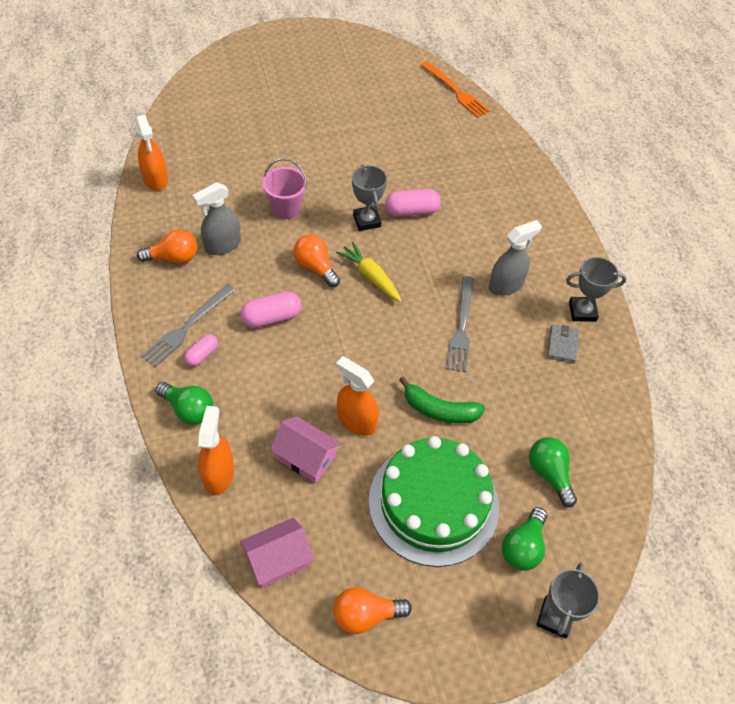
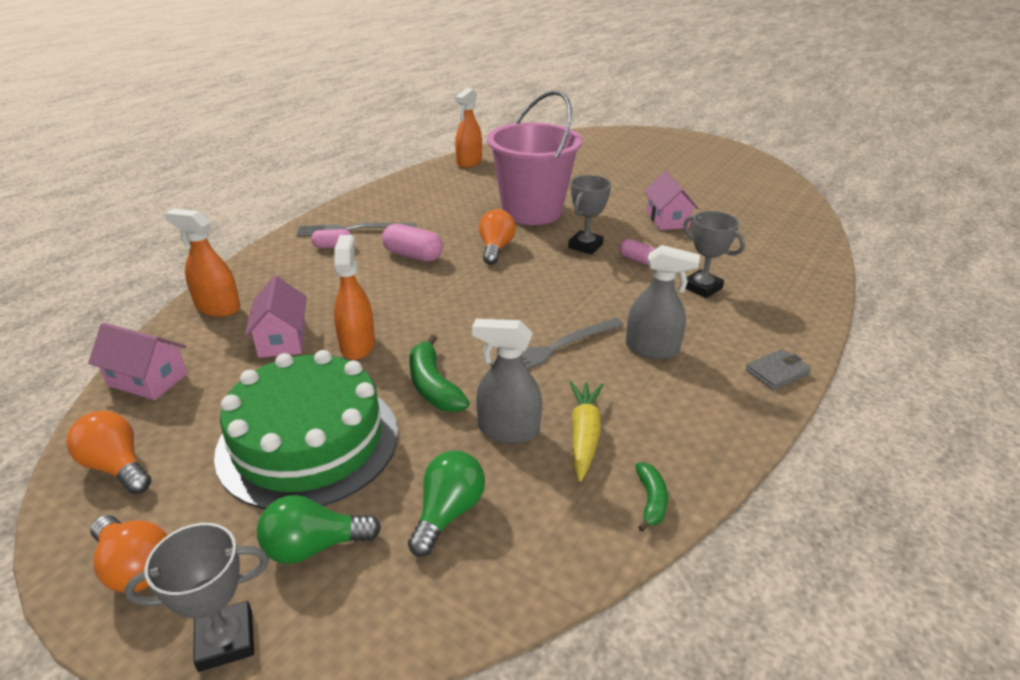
camera: 50 degrees right, 20 degrees down
(174, 258) = (410, 197): orange light bulb -> orange light bulb (135, 567)
(188, 410) = (271, 266): green light bulb -> none
(218, 474) = (218, 307): orange spray bottle -> orange spray bottle turned 120 degrees counterclockwise
(222, 245) = (452, 207): grey spray bottle -> grey spray bottle (508, 430)
(286, 208) = (532, 211): pink bucket -> pink bucket, size x1.99
(371, 277) = (530, 276): yellow carrot -> yellow carrot (584, 435)
(382, 154) = (667, 219): none -> pink house
(411, 211) = (636, 260): pink capsule -> pink capsule, size x0.63
(455, 91) = (807, 216): orange fork -> none
(562, 345) = (642, 426): grey wallet -> grey wallet (777, 372)
(582, 311) = (712, 417): grey trophy -> grey trophy (702, 288)
(613, 386) = (650, 501): none -> green banana

